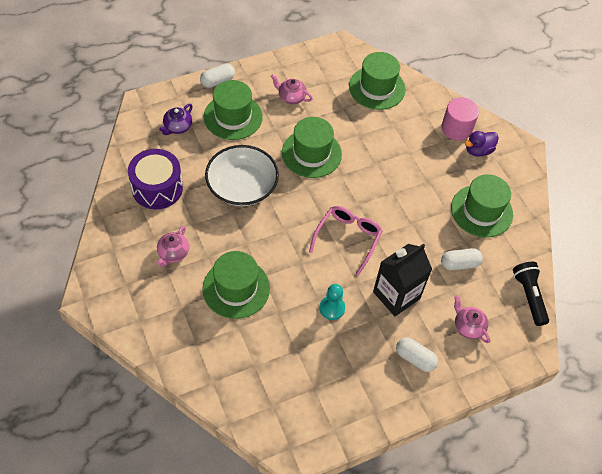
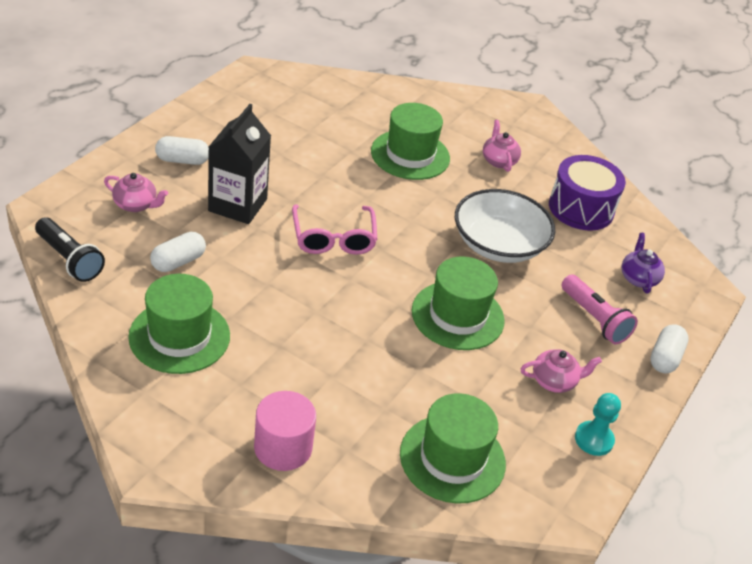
camera: 145 degrees right, 15 degrees down
(233, 117) = (594, 319): green hat -> pink flashlight
(332, 308) = (300, 171): turquoise pawn -> turquoise pawn (594, 439)
(478, 150) = (228, 425): purple duck -> none

